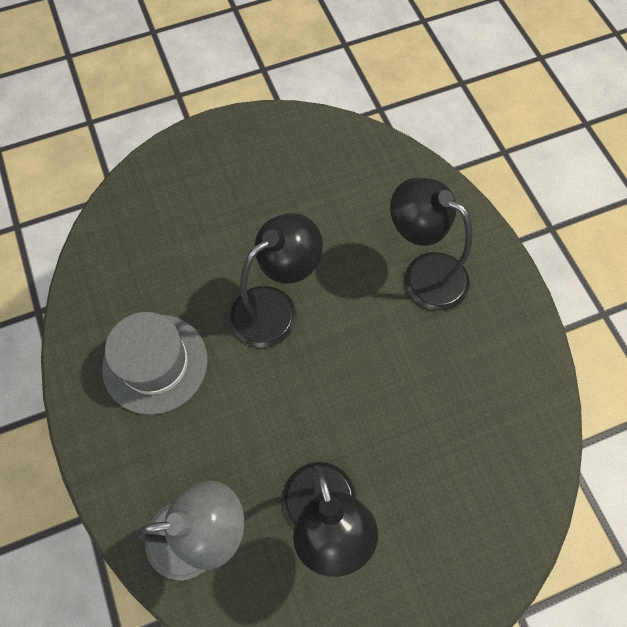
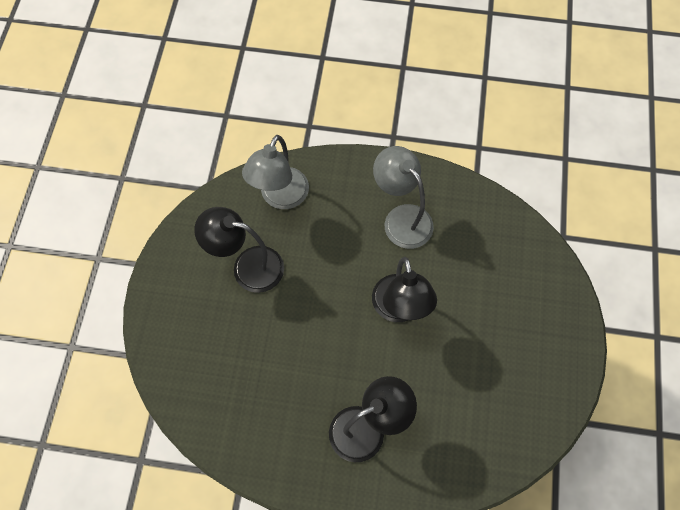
camera: 120 degrees right, 0 degrees up
(155, 363) = (401, 218): grey hat -> grey lamp

